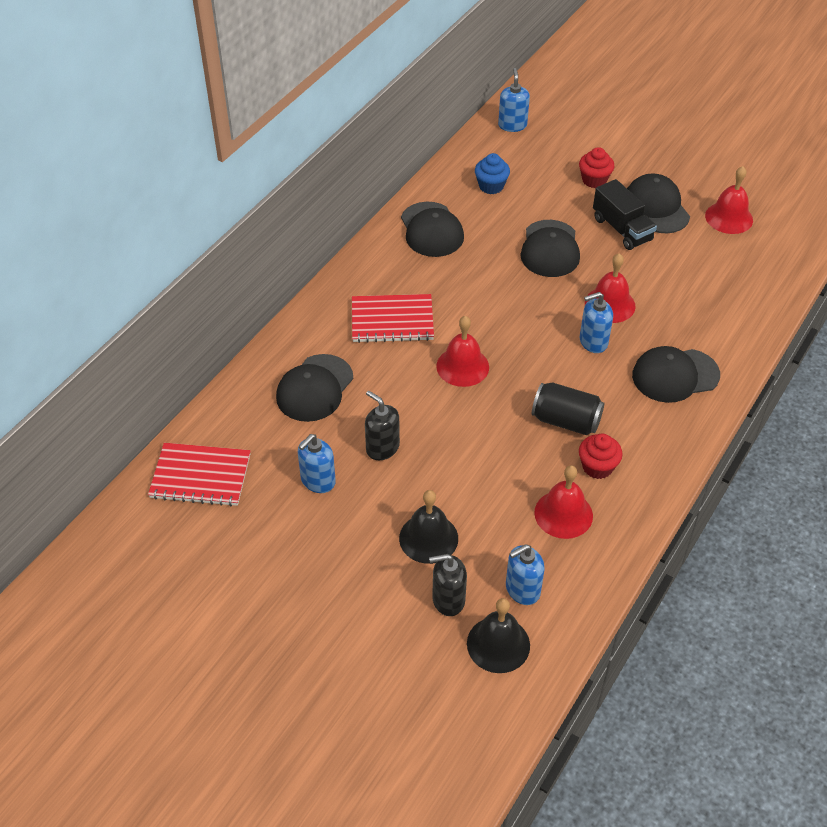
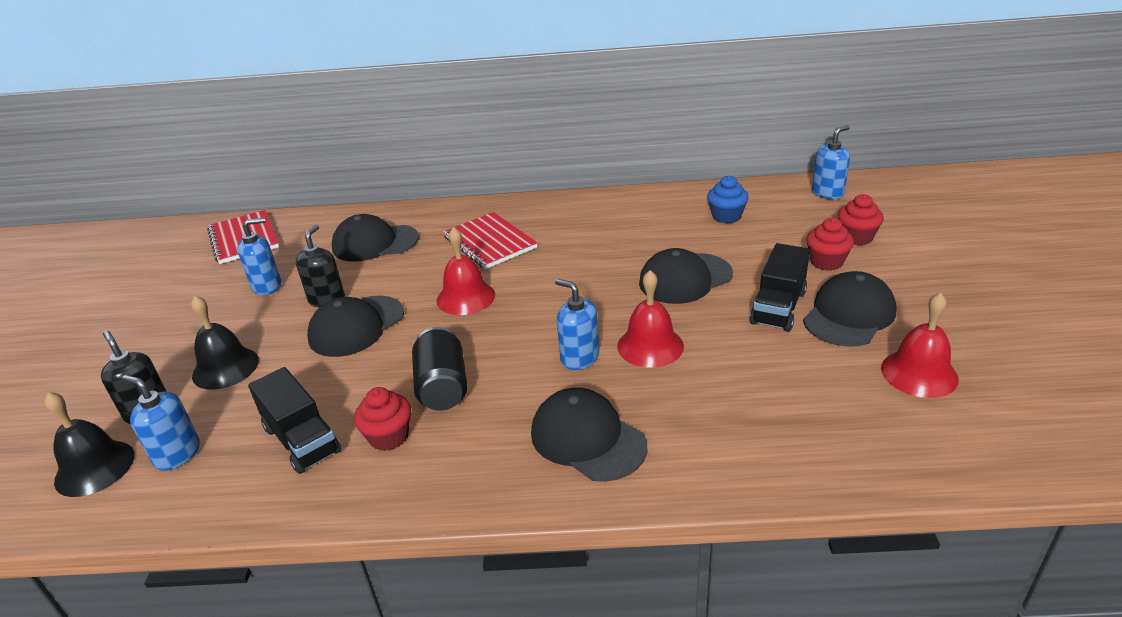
camera: 60 degrees right, 15 degrees down
(318, 481) = (267, 286): blue soap dispenser -> blue soap dispenser turned 150 degrees clockwise
(431, 230) = (626, 214): black cap -> black cap (356, 326)
(563, 514) = (302, 440): red bell -> black truck
(580, 150) = (856, 237): none -> red cupcake

